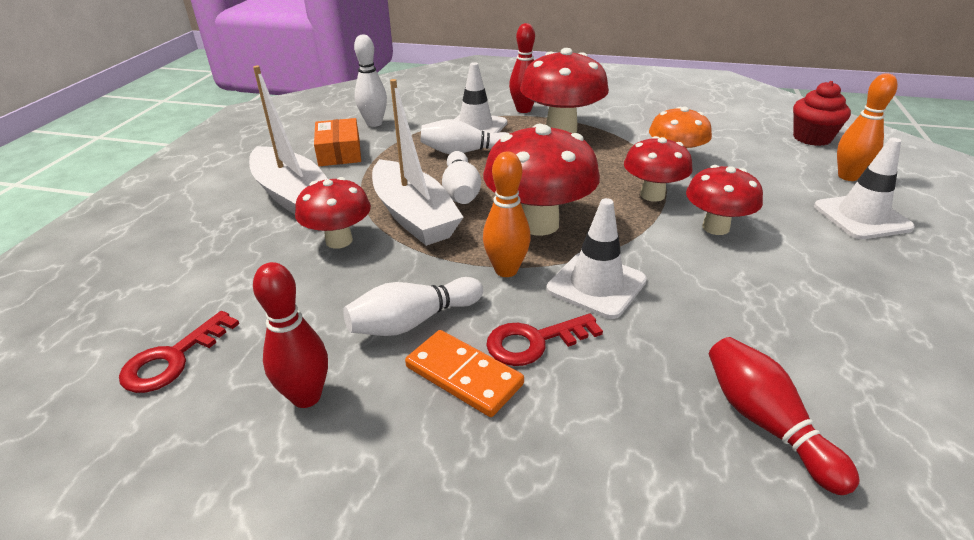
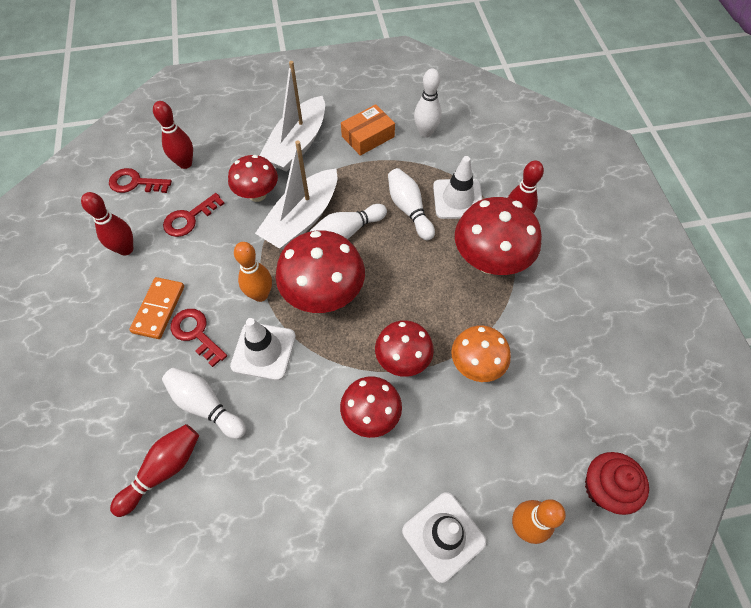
camera: 65 degrees right, 25 degrees up
(203, 294) = (185, 163): none -> red bowling pin
(316, 310) = (189, 218): none -> red key
(413, 321) = (194, 267): white bowling pin -> white bowling pin (205, 405)

